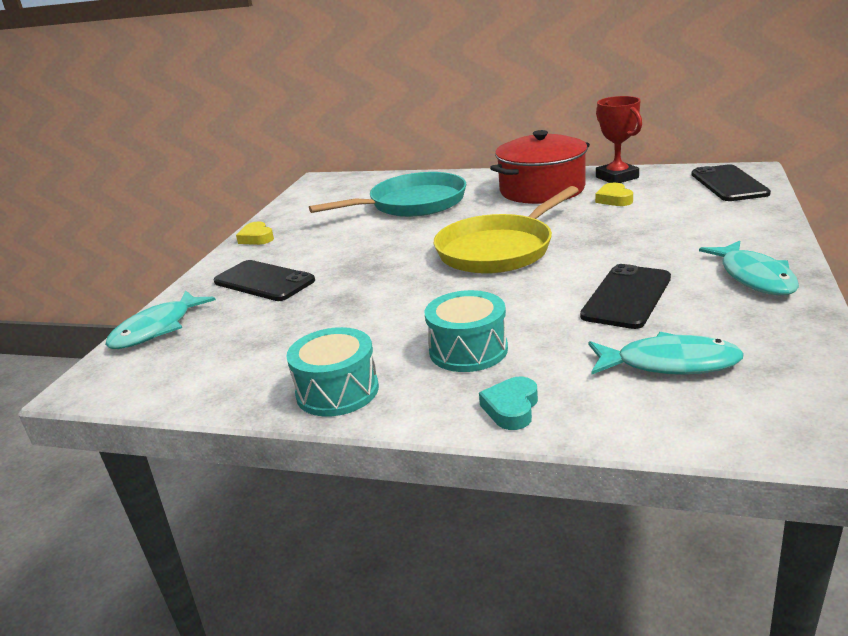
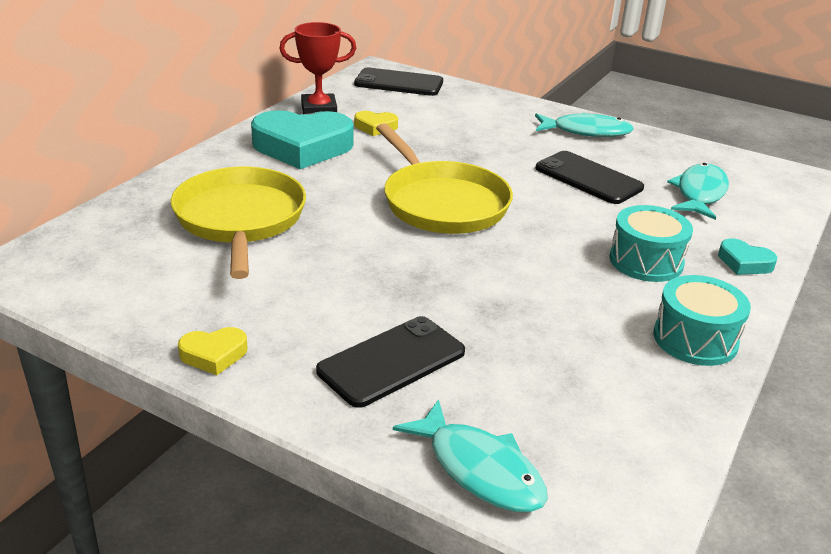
camera: 80 degrees left, 5 degrees up
(412, 204) = (240, 220): turquoise pan -> yellow pan
(542, 190) = (302, 147): red pot -> turquoise heart

